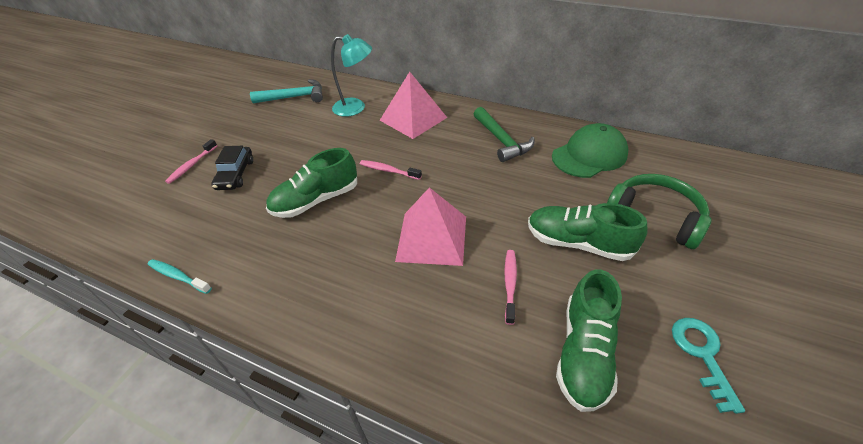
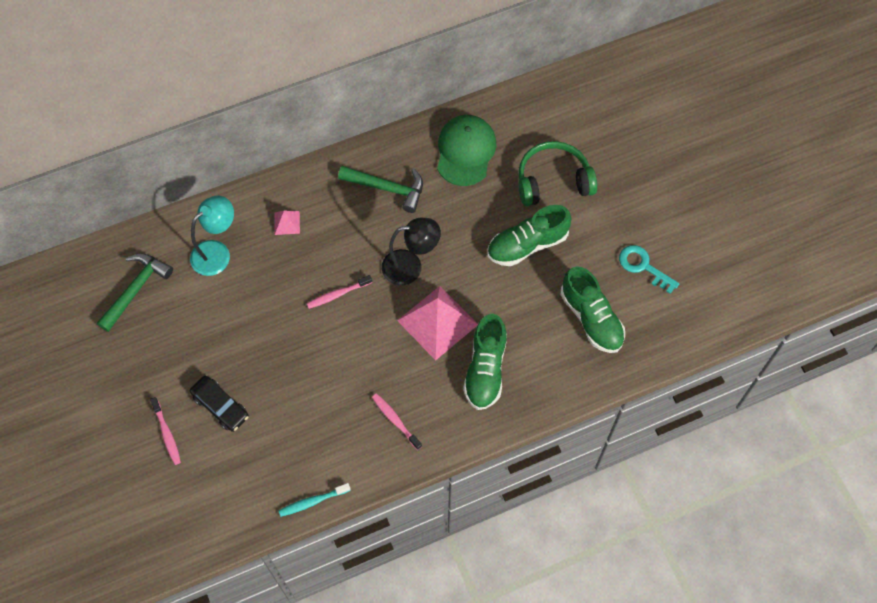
camera: 50 degrees left, 20 degrees up
(294, 97) = (136, 289): turquoise hammer -> green hammer
(316, 200) = (320, 368): green shoe -> green shoe (485, 370)
(413, 118) = (287, 223): pink pyramid -> pink pyramid, size x0.46
(459, 190) = (410, 266): none -> black lamp
(510, 284) = (517, 311): pink toothbrush -> pink toothbrush (395, 420)

